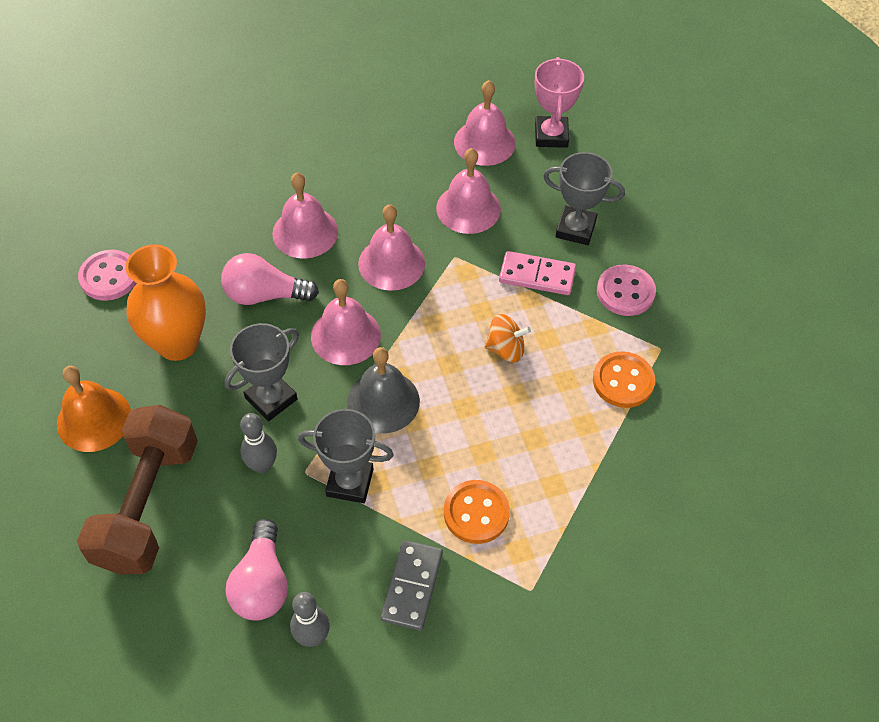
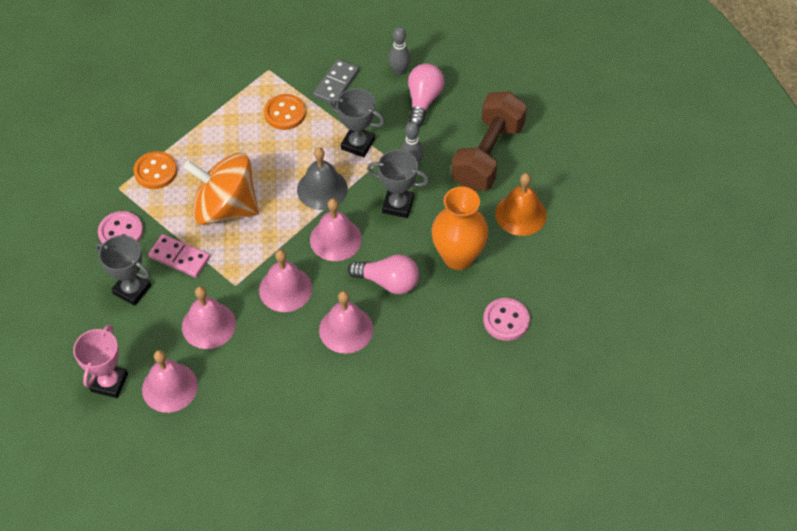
camera: 165 degrees left, 0 degrees up
(271, 399) = (398, 205): grey trophy -> grey trophy turned 45 degrees clockwise
(505, 349) = (225, 208): orange spinning top -> orange spinning top, size x2.26

